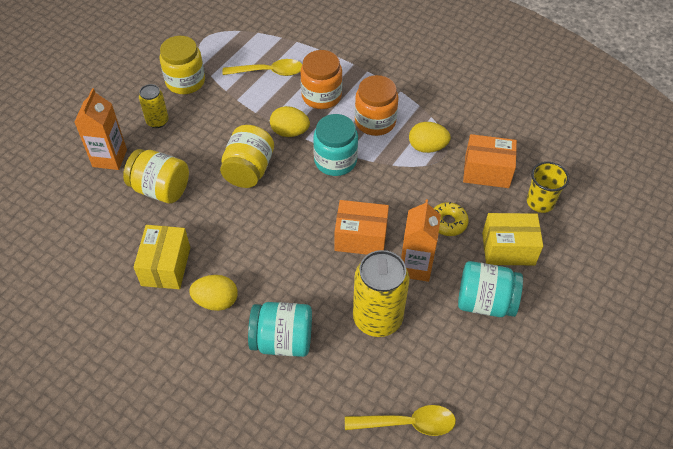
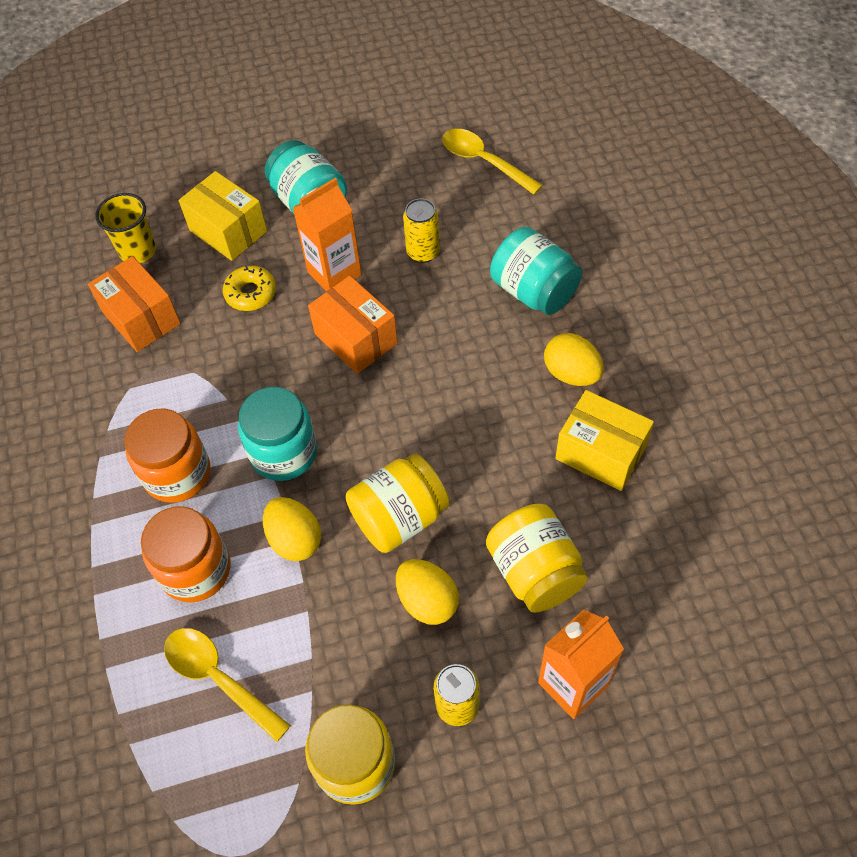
camera: 135 degrees left, 5 degrees up
(166, 266) = (600, 453): yellow box -> yellow box turned 75 degrees clockwise
(377, 318) = (423, 252): yellow can -> yellow can, size x0.55
(427, 147) = (163, 392): yellow egg -> yellow egg (427, 601)

